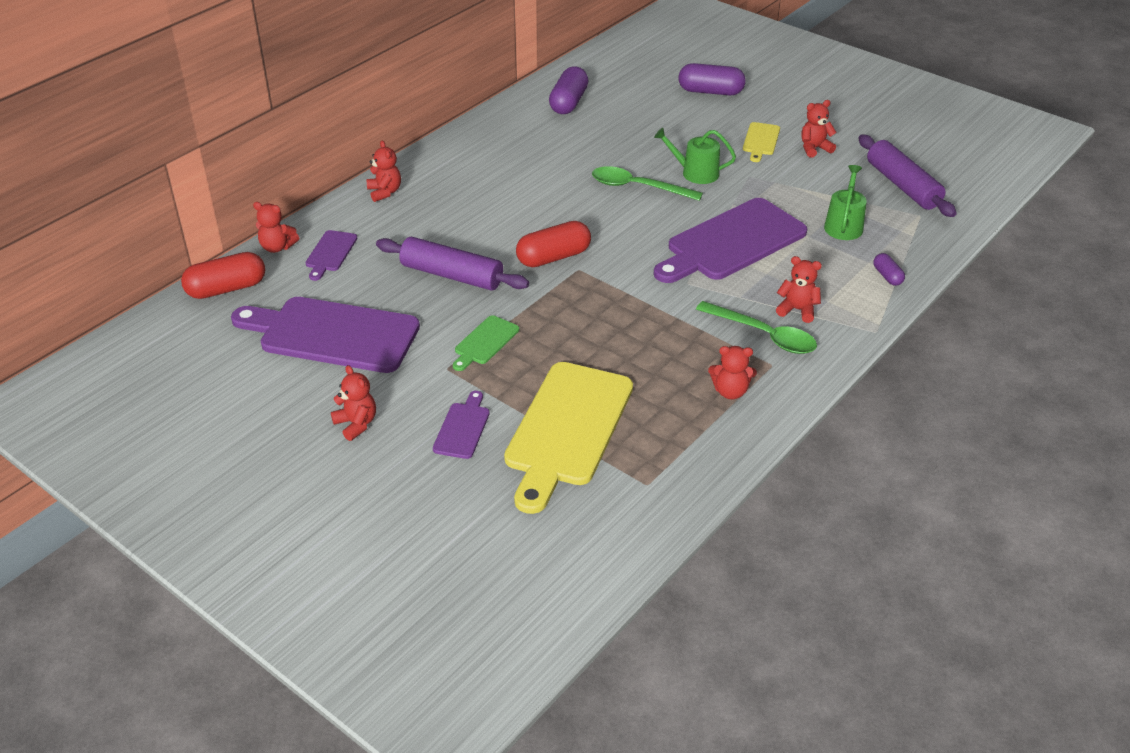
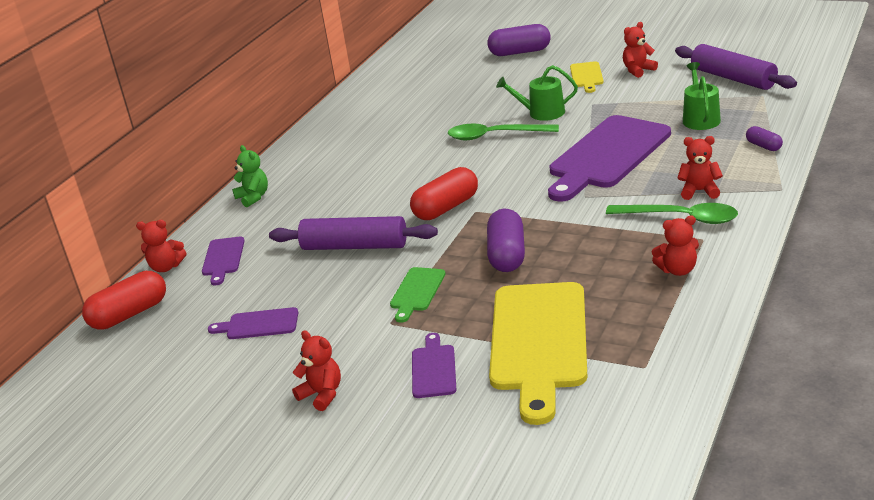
camera: 10 degrees left, 10 degrees down
(332, 334) = (258, 324): purple cutting board -> purple cutting board, size x0.45
(385, 192) = (253, 197): red teddy bear -> green teddy bear
(568, 102) = (394, 89): purple capsule -> purple capsule (507, 255)

